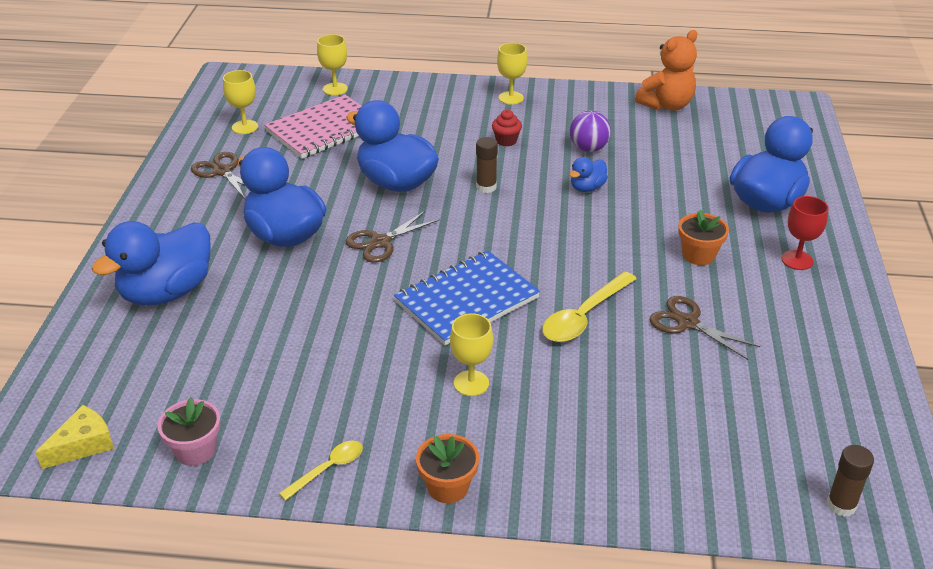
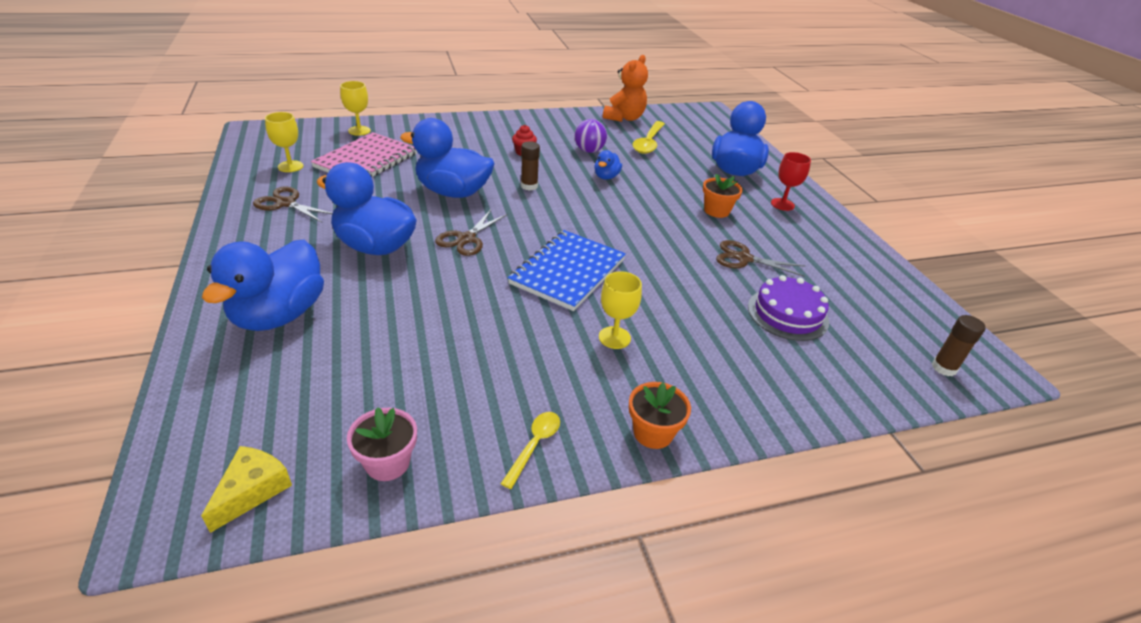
camera: 25 degrees left, 0 degrees up
(511, 98) = (508, 124): yellow goblet -> none
(583, 316) = (667, 268): yellow spoon -> yellow spoon (648, 143)
(691, 400) = (787, 314): none -> purple cake

